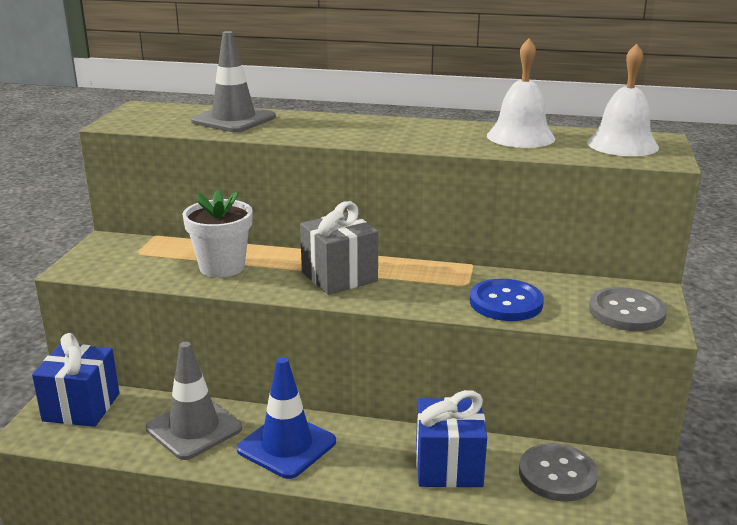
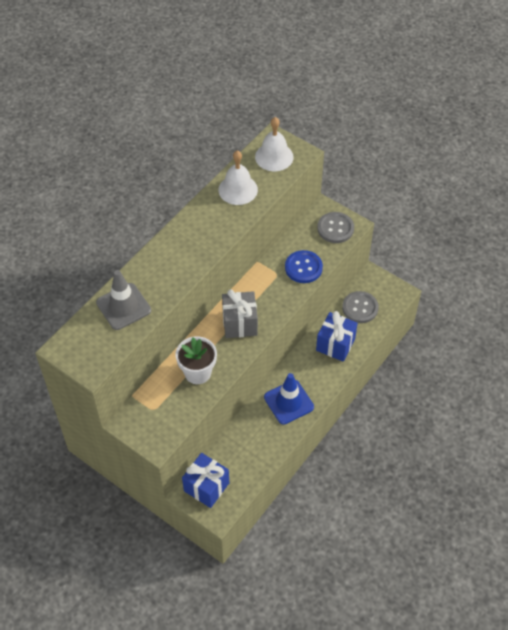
camera: 65 degrees left, 30 degrees up
(194, 428) = (254, 438): grey traffic cone -> none

